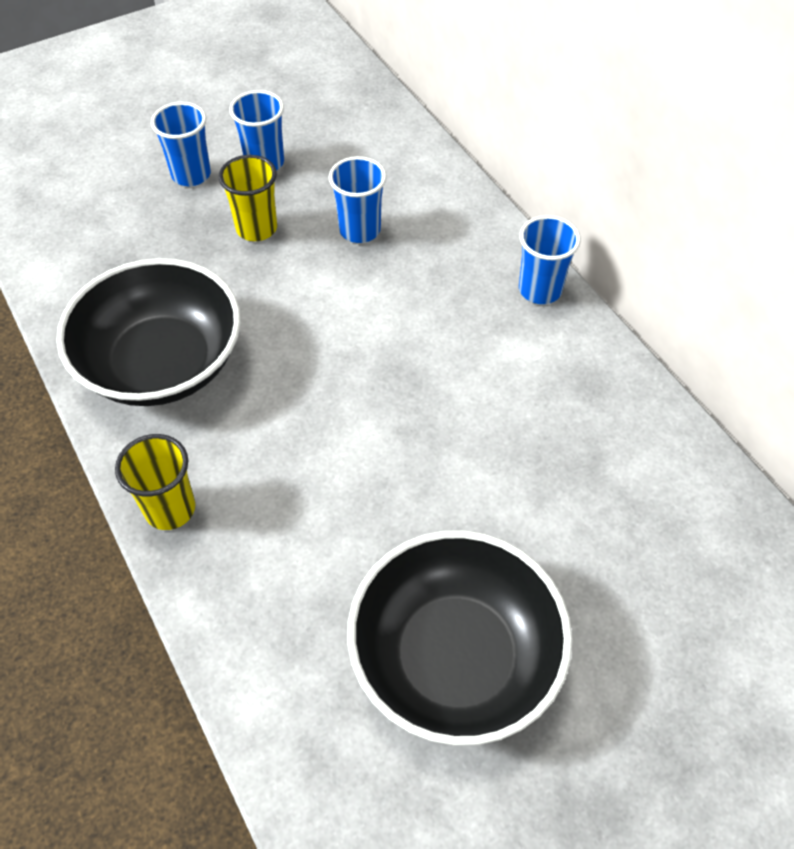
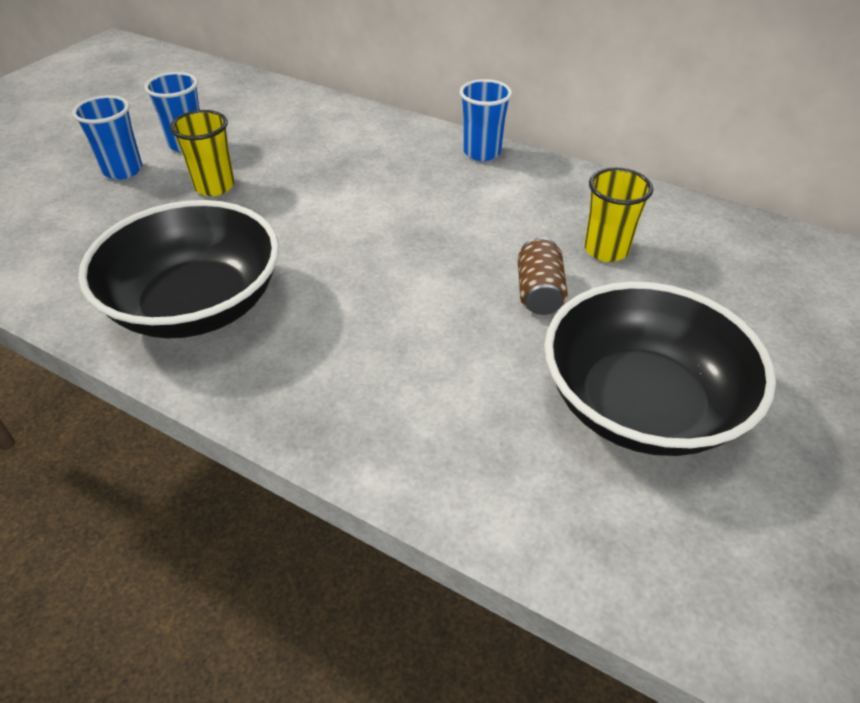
camera: 30 degrees left, 10 degrees down
(170, 509) = (293, 410): yellow cup -> yellow cup (606, 250)
(360, 230) = (308, 161): blue cup -> none
(460, 492) = (539, 292): none -> brown can

